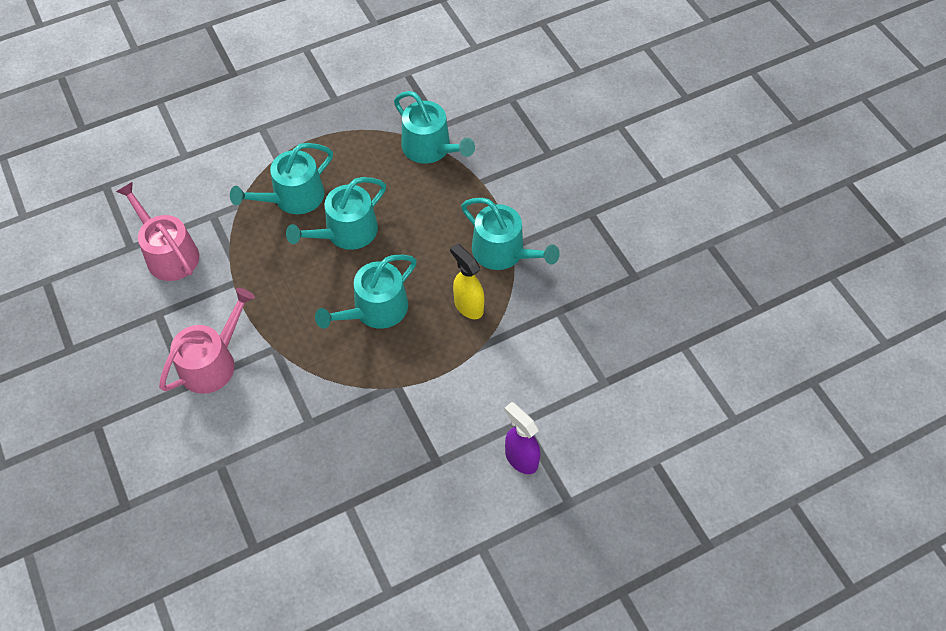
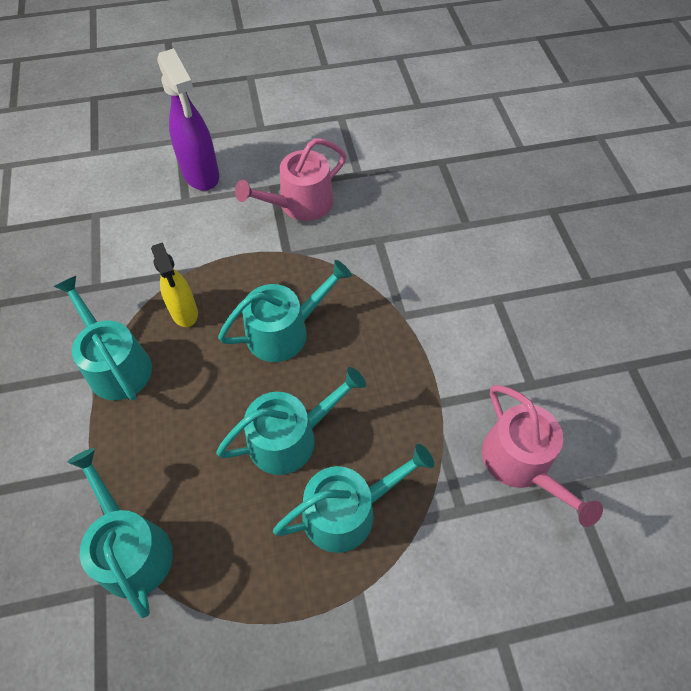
camera: 165 degrees left, 0 degrees up
(212, 362) = (469, 315): pink watering can -> pink watering can (300, 204)
(520, 458) = (201, 175): purple spray bottle -> purple spray bottle, size x1.53

